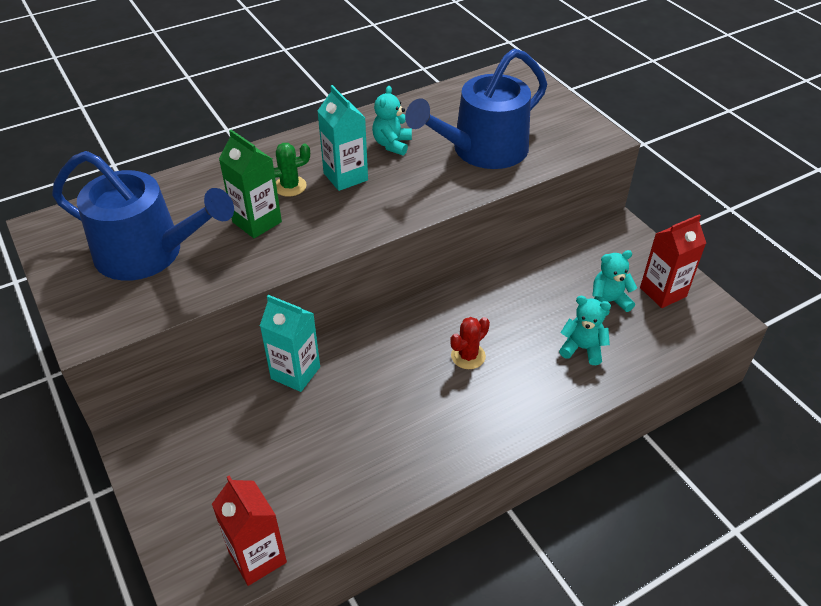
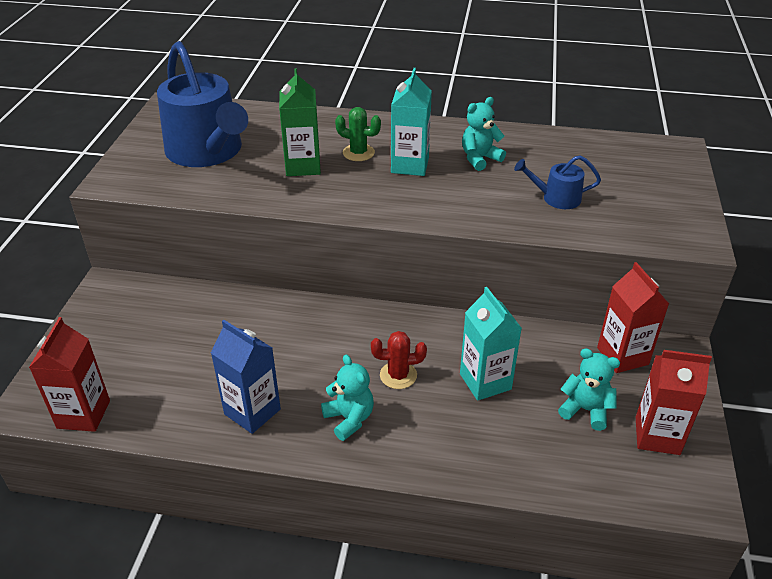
camera: 40 degrees right, 5 degrees down
(295, 373) = (254, 306): turquoise carton -> turquoise carton (485, 381)
(395, 455) = (252, 411): none -> blue carton
(482, 150) = (556, 198): blue watering can -> blue watering can, size x0.45
(582, 348) = (510, 433): turquoise teddy bear -> turquoise teddy bear (349, 419)
(591, 250) = (622, 356): none -> red carton

